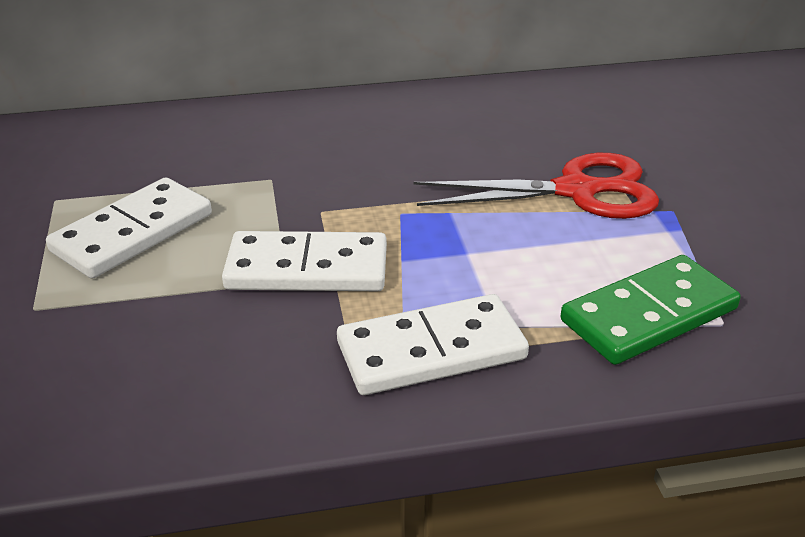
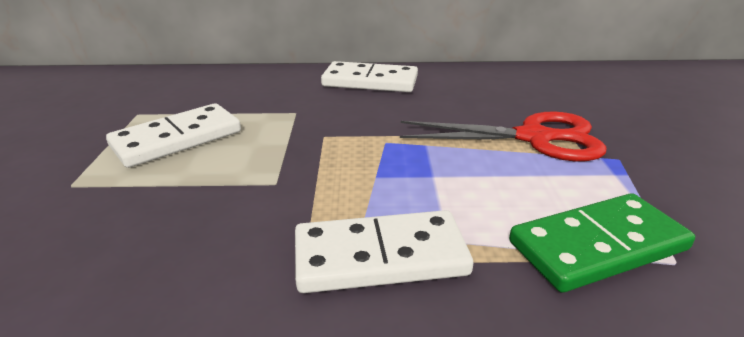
camera: 10 degrees right, 5 degrees down
(307, 268) = (296, 176): white domino -> white domino (370, 81)

